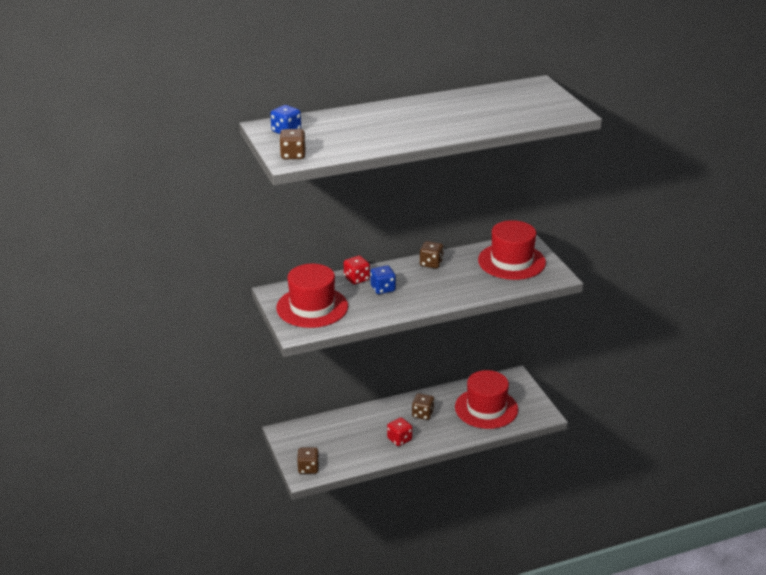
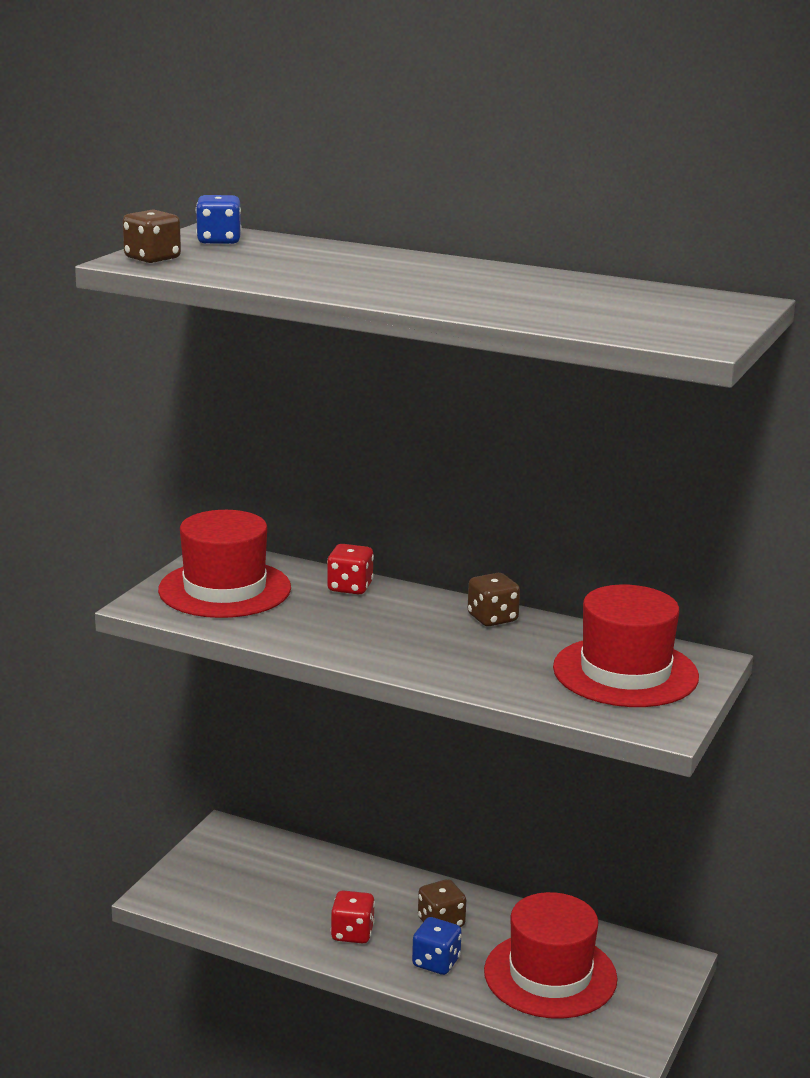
camera: 45 degrees right, 10 degrees down
(308, 468) = (178, 891): brown dice -> none
(383, 289) = (358, 614): blue dice -> blue dice (436, 962)

